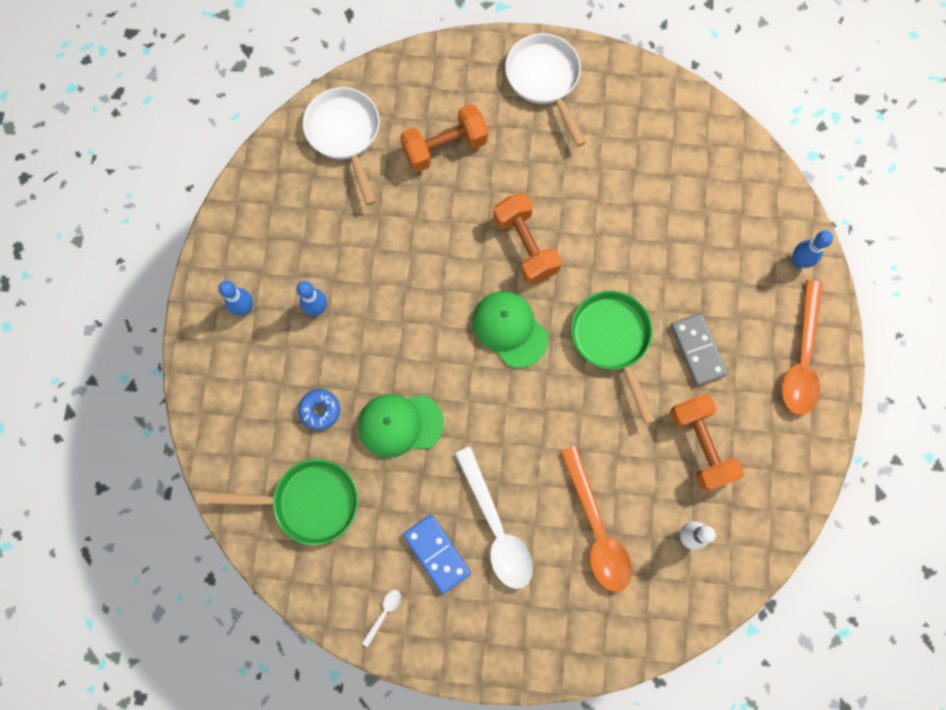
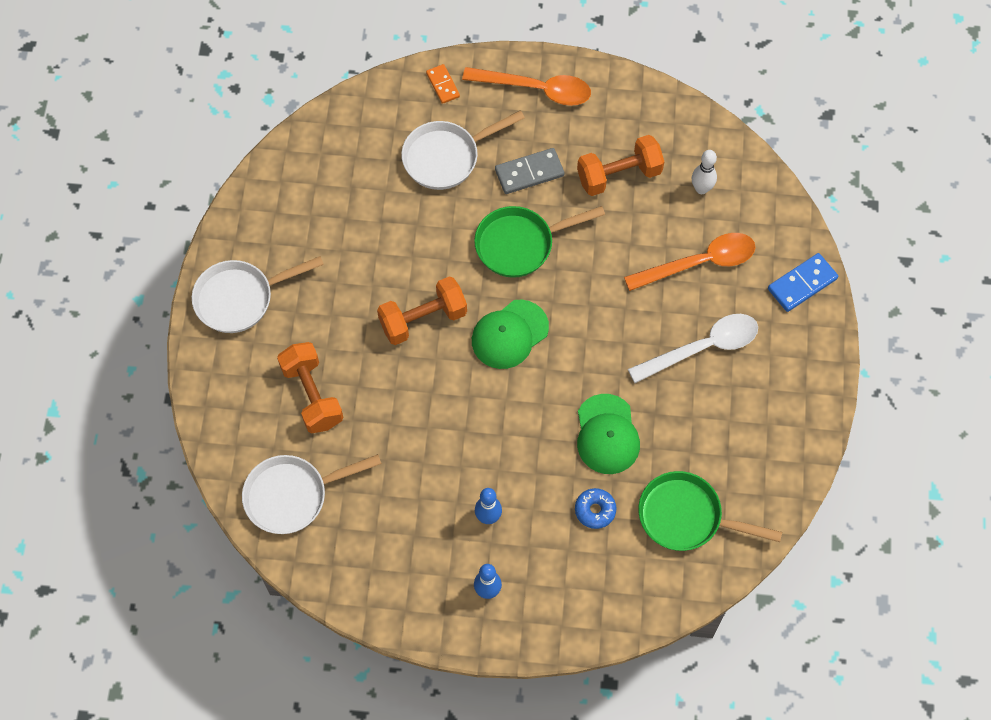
camera: 90 degrees left, 10 degrees down
(309, 502) = (686, 517): green pan -> green pan turned 75 degrees counterclockwise
(384, 613) = (787, 445): white spoon -> none
(437, 553) = (729, 399): blue domino -> blue domino (802, 284)
(711, 266) = (446, 157): none -> white pan
(798, 261) = (443, 85): blue bowling pin -> orange domino

